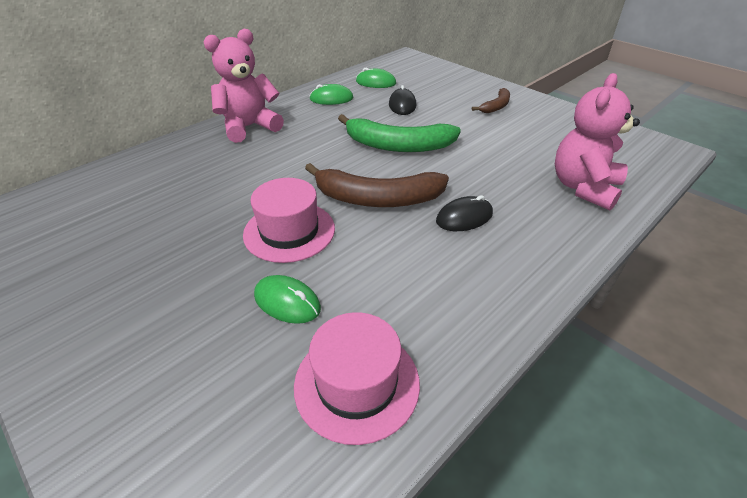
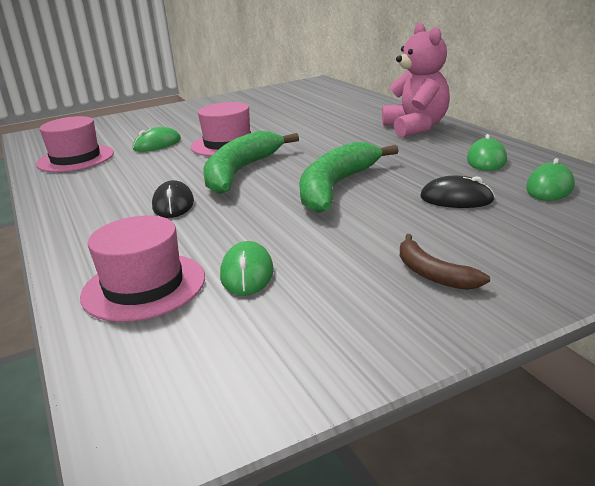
camera: 110 degrees right, 15 degrees down
(377, 199) = (240, 172): brown banana -> green banana
(538, 155) = (247, 273): none -> green mouse
(584, 188) = (144, 286): pink teddy bear -> pink hat

